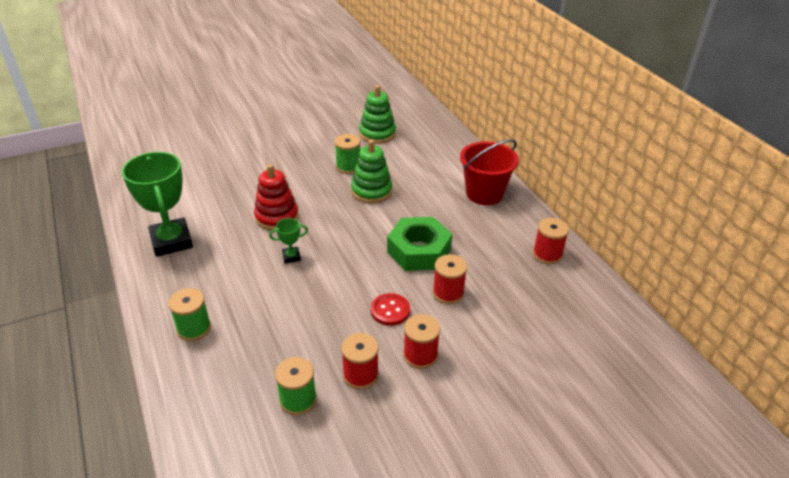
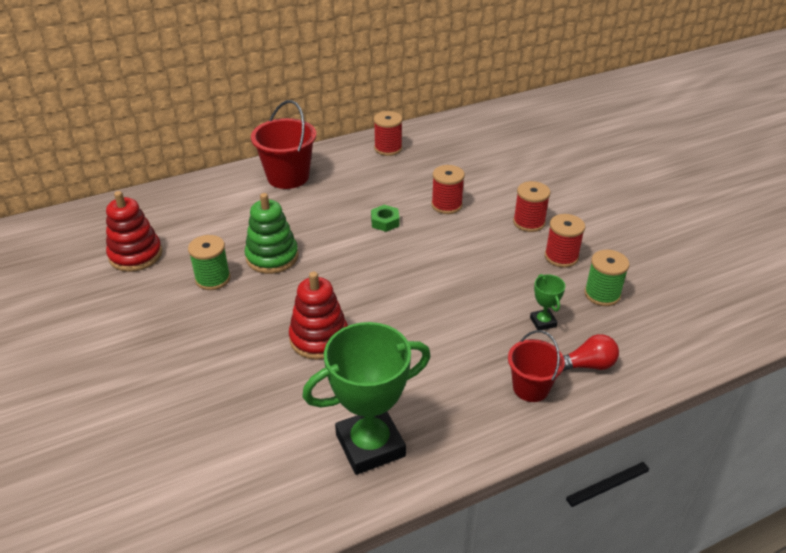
camera: 90 degrees left, 0 degrees up
(194, 328) = (530, 388): green spool -> red bucket
(207, 370) = (587, 365): none -> red light bulb
(291, 257) = (399, 317): green trophy -> green trophy (543, 322)
(377, 134) = (135, 255): green stacking toy -> red stacking toy
(390, 310) = (476, 240): red button -> none
(419, 251) = (385, 222): green nut -> green nut, size x0.45

